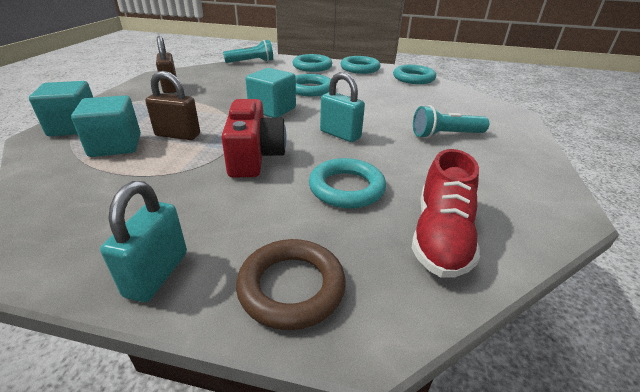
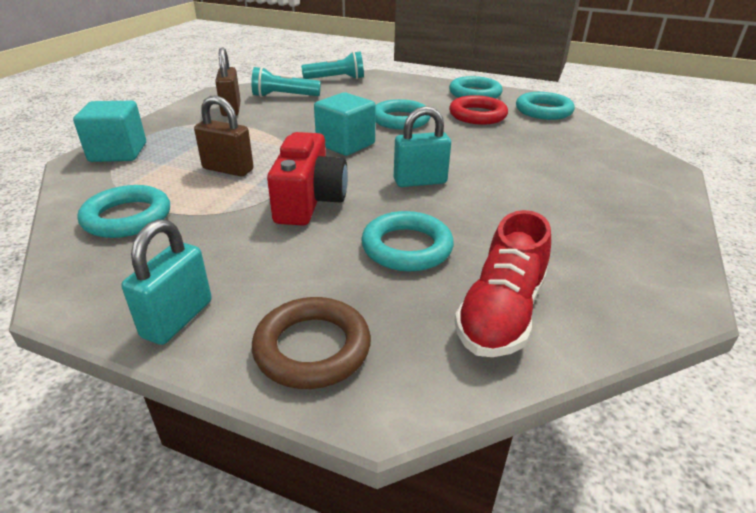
camera: 10 degrees right, 0 degrees up
(115, 145) = (158, 177): turquoise cube -> none
(312, 66) = (412, 88): turquoise ring -> turquoise ring (127, 217)
(340, 134) = (420, 181): turquoise padlock -> turquoise padlock turned 60 degrees counterclockwise
(367, 83) = (477, 115): none -> red ring
(445, 135) = (556, 191): turquoise flashlight -> turquoise flashlight (284, 96)

